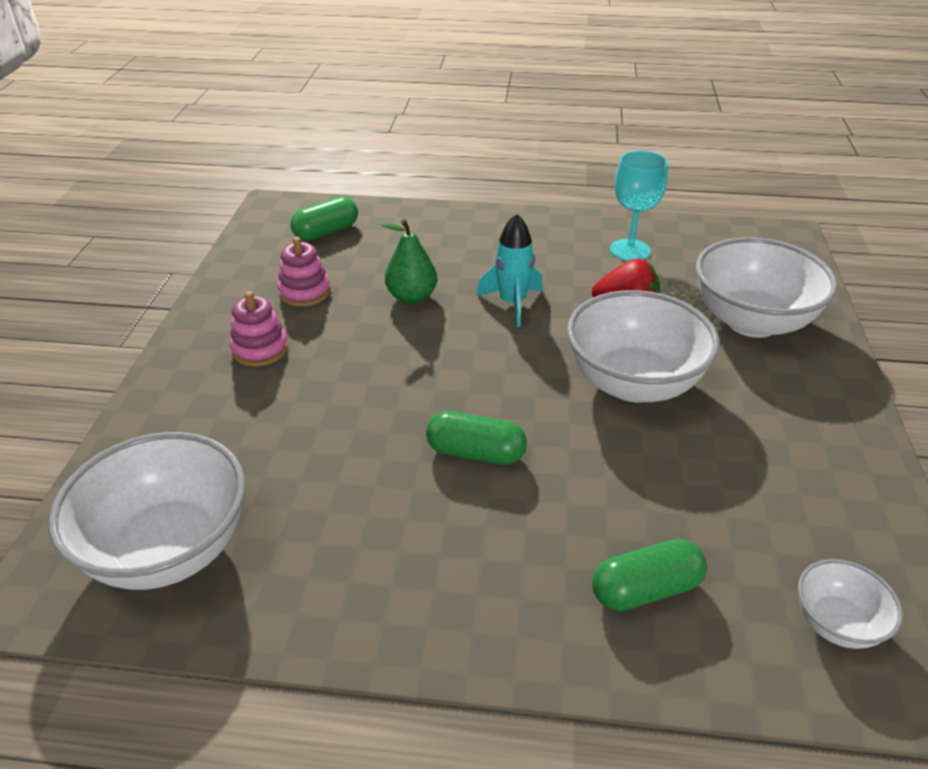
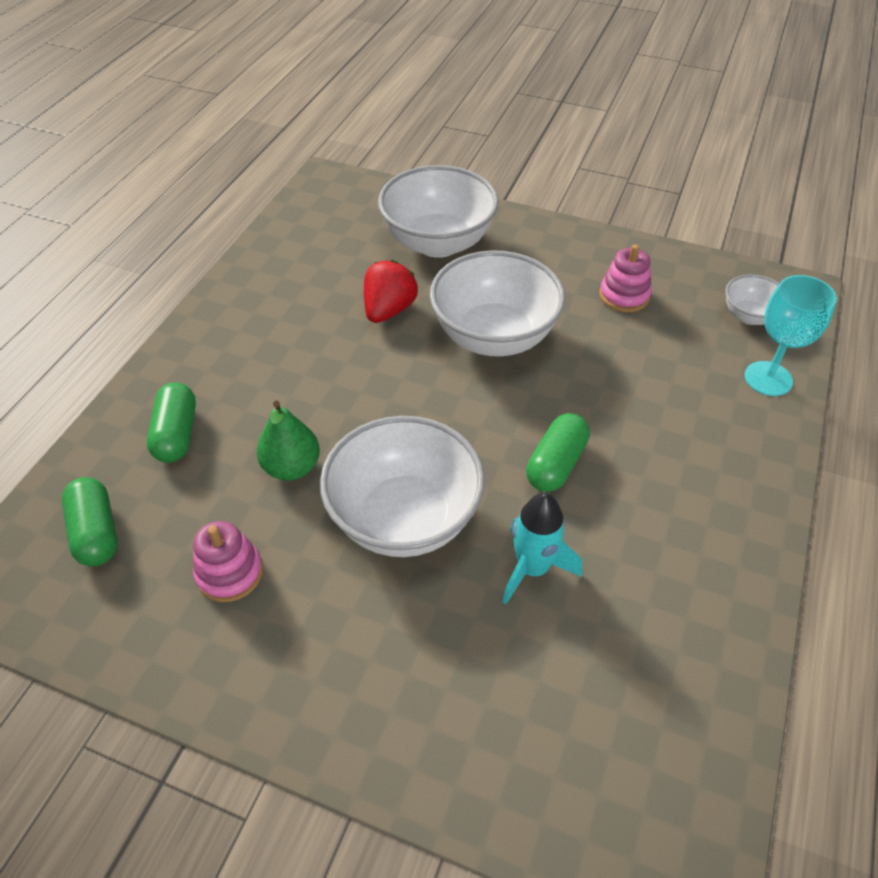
camera: 75 degrees left, 10 degrees up
(168, 549) = (641, 743): white bowl -> white bowl (404, 518)
(260, 349) = (331, 633): pink stacking toy -> pink stacking toy (624, 296)
(512, 303) = (343, 386): turquoise rocket -> turquoise rocket (532, 568)
(630, 250) = (294, 279): turquoise goblet -> turquoise goblet (768, 378)
(645, 589) = (716, 397): green capsule -> green capsule (176, 434)

